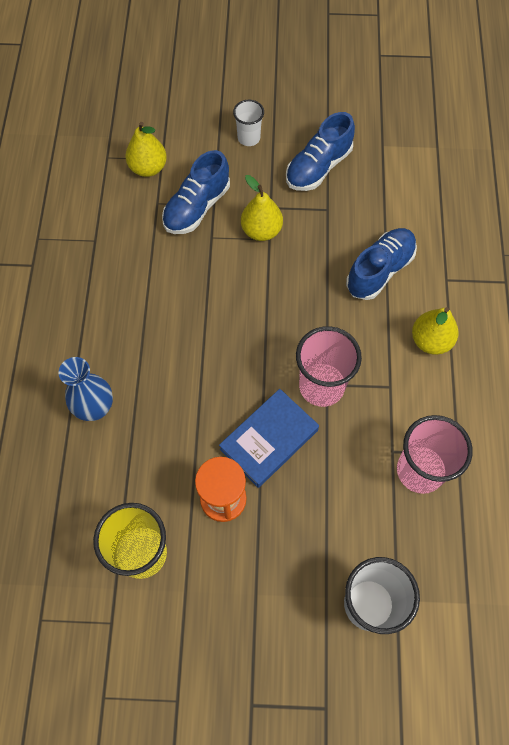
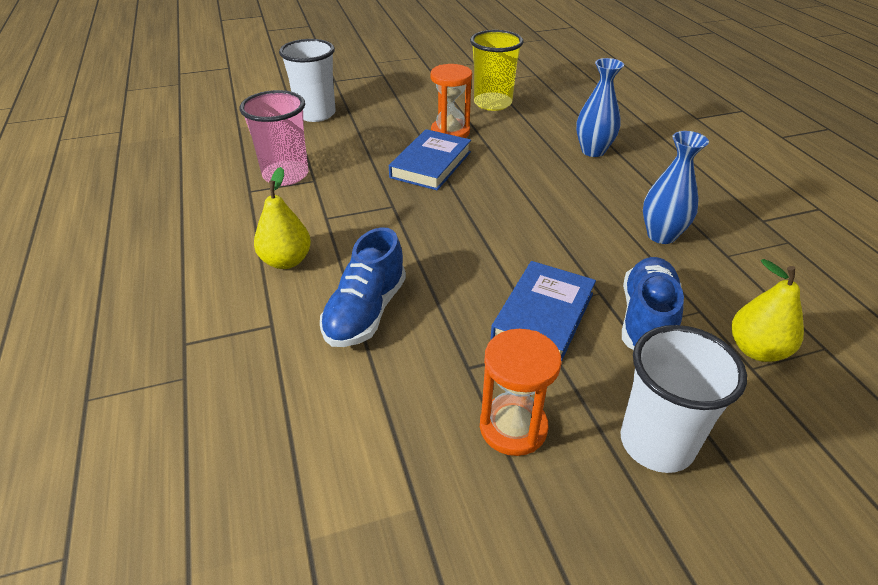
camera: 160 degrees right, 25 degrees down
(125, 275) = (661, 235): none -> blue vase
(249, 138) = (656, 443): white cup -> white cup, size x1.73
(261, 231) = (543, 316): yellow pear -> blue book
(318, 167) = (513, 427): blue shoe -> orange hourglass
(321, 386) = (397, 203): pink cup -> none

